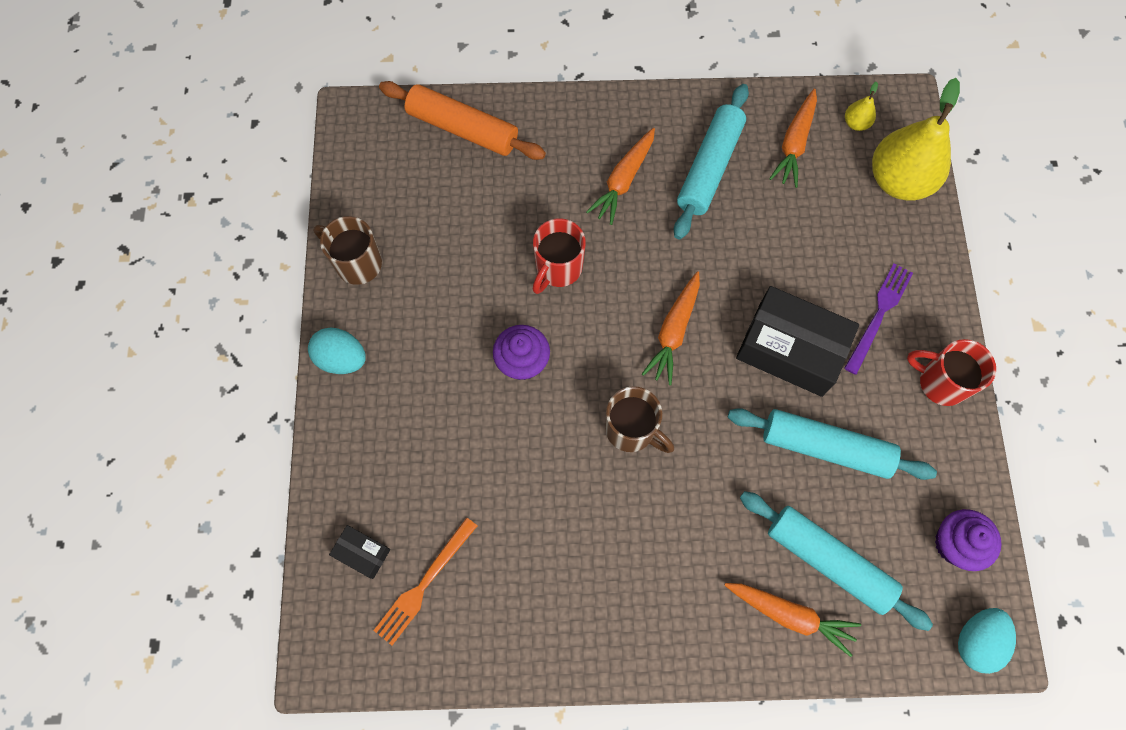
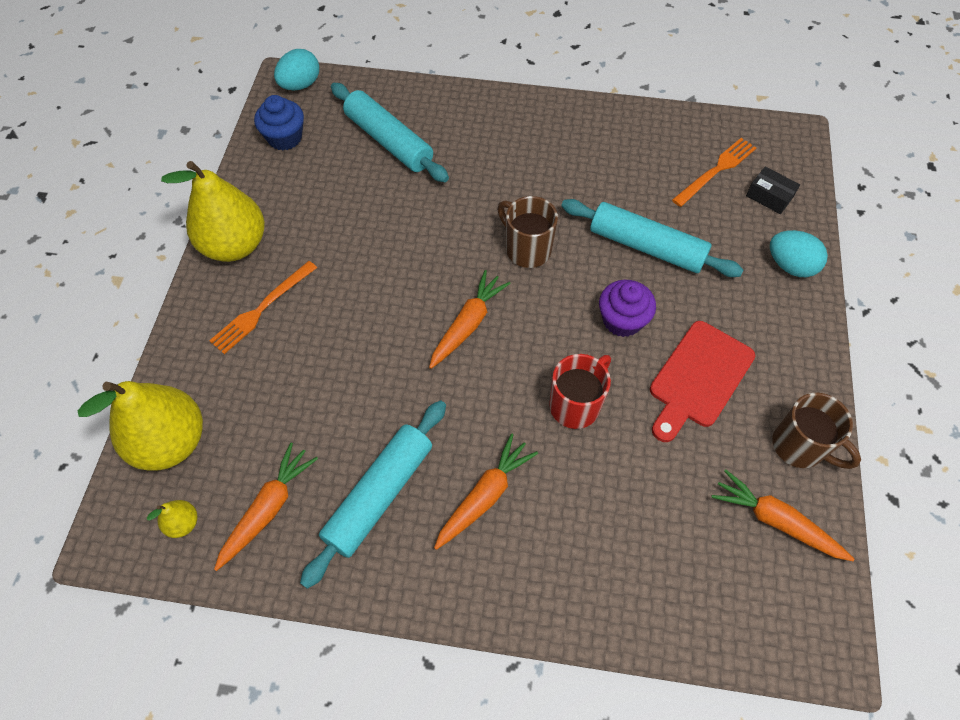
camera: 170 degrees left, 10 degrees down
(342, 359) = (805, 350): turquoise egg -> turquoise egg (790, 266)
(446, 312) = (698, 378): none -> red cutting board
(463, 128) = (677, 604): orange rolling pin -> none
(790, 349) = (360, 292): black box -> none
(790, 615) = (431, 115): orange carrot -> orange carrot (776, 521)
(825, 447) = (359, 212): turquoise rolling pin -> turquoise rolling pin (646, 246)
(879, 315) = (262, 309): purple fork -> orange fork
(940, 382) = (235, 245): red mug -> yellow pear
(955, 544) = (285, 138): purple cupcake -> blue cupcake

